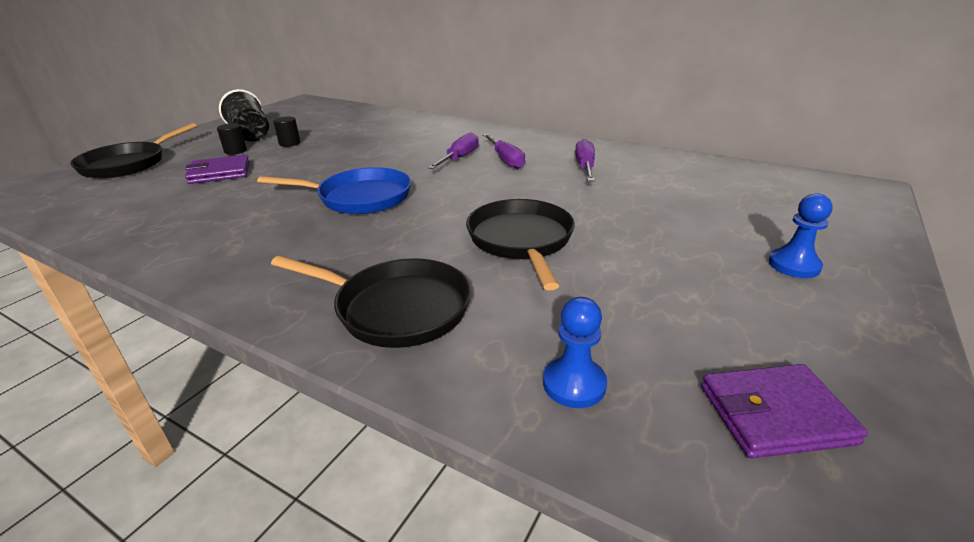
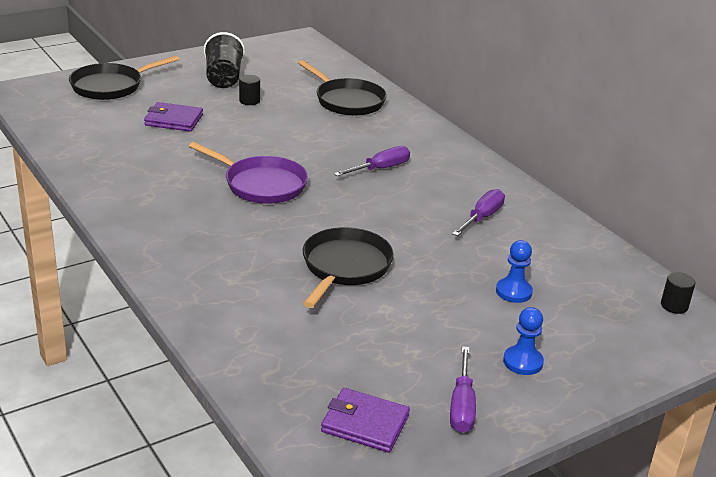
camera: 25 degrees right, 0 degrees up
(235, 151) = (199, 96): black cylinder -> black cylinder (674, 306)
(359, 198) = (261, 184): blue pan -> purple pan
(396, 308) = (215, 283): black pan -> black pan (347, 101)
(505, 160) = (419, 185): purple screwdriver -> purple screwdriver (462, 405)
(574, 384) = (274, 365): blue pawn -> blue pawn (513, 292)

